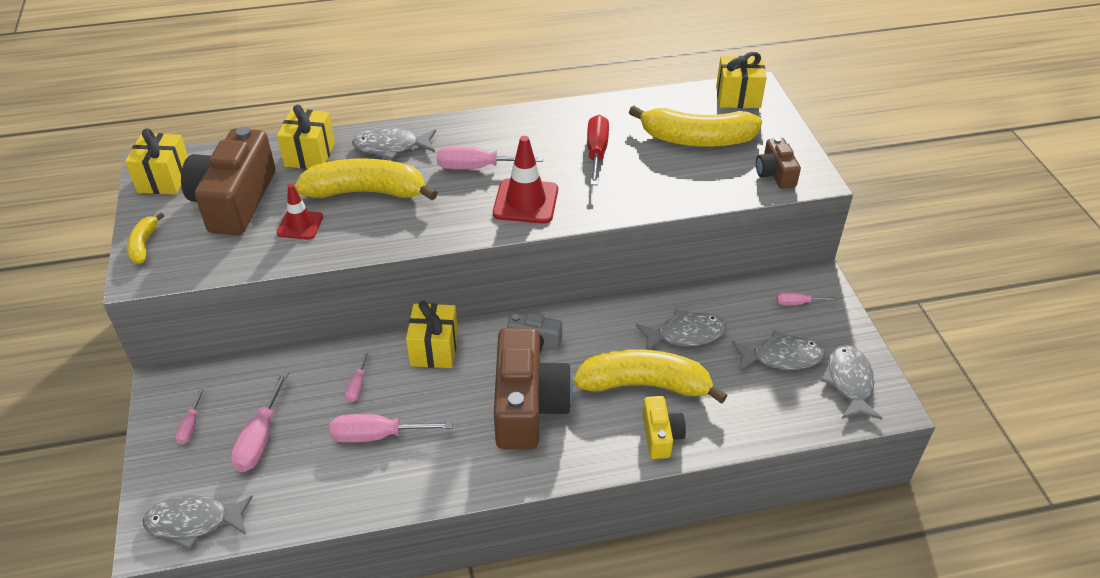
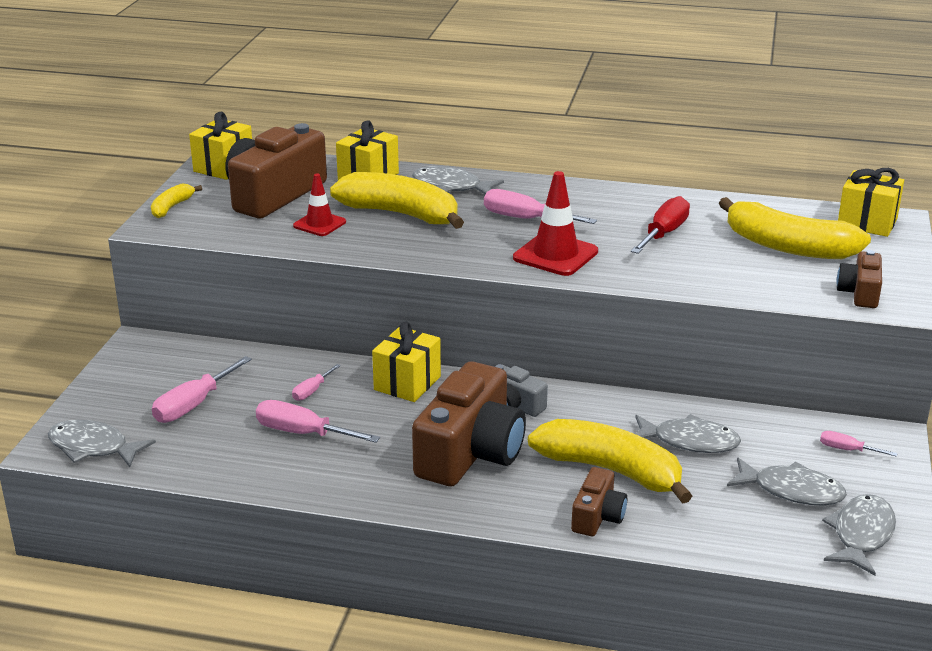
camera: 25 degrees right, 15 degrees down
(190, 426) = (139, 379): pink screwdriver -> none
(661, 435) = (597, 516): yellow camera -> brown camera

